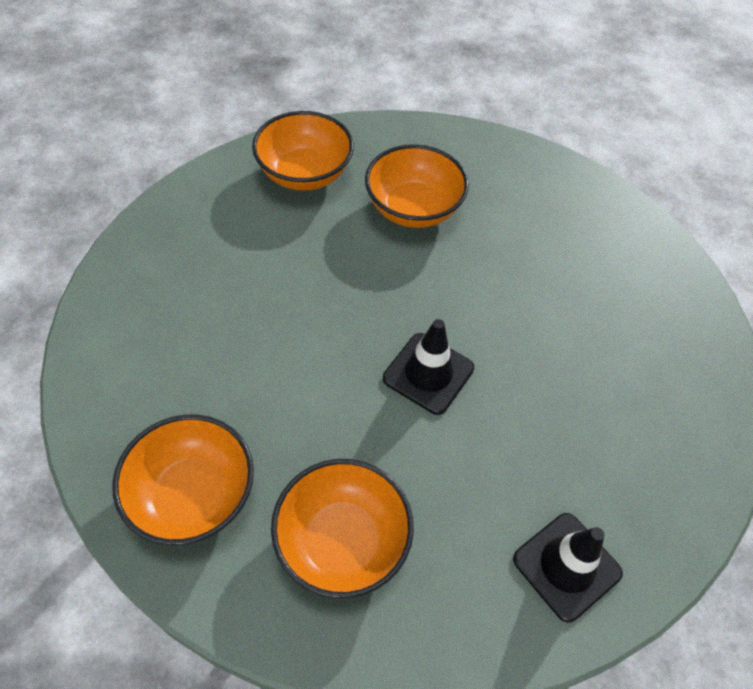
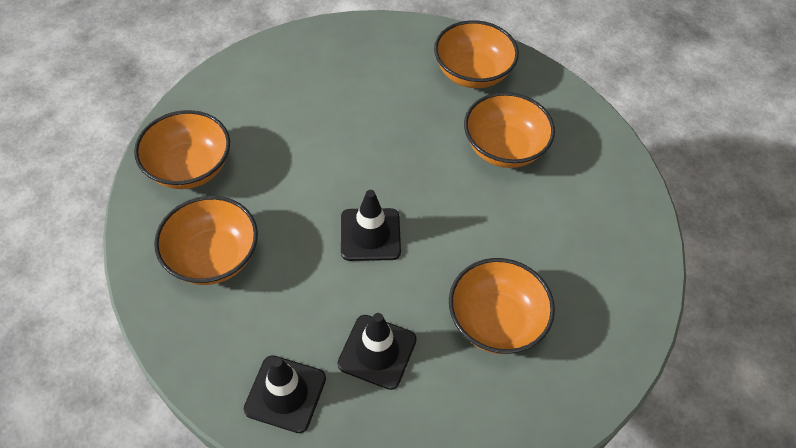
camera: 55 degrees right, 0 degrees up
(568, 451) = (377, 352): none -> black traffic cone
(596, 335) = (495, 321): none -> orange bowl

